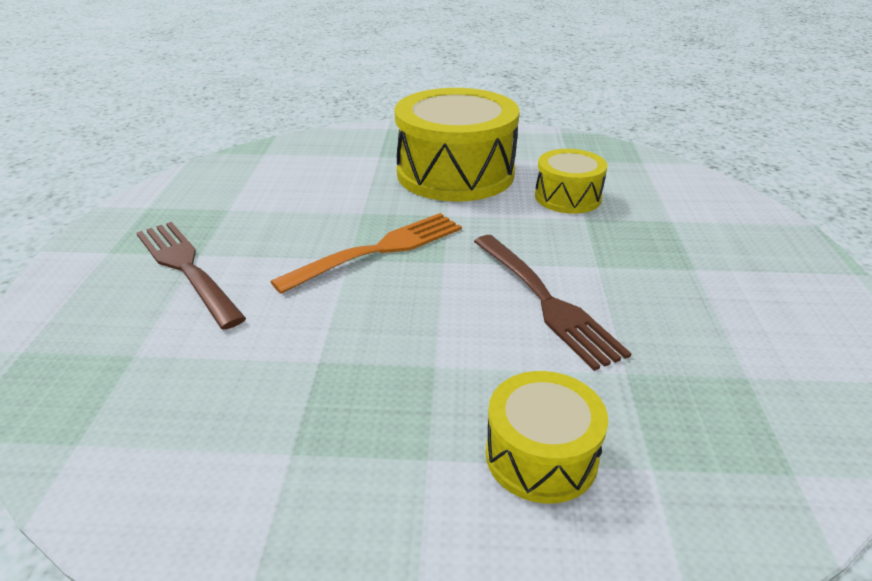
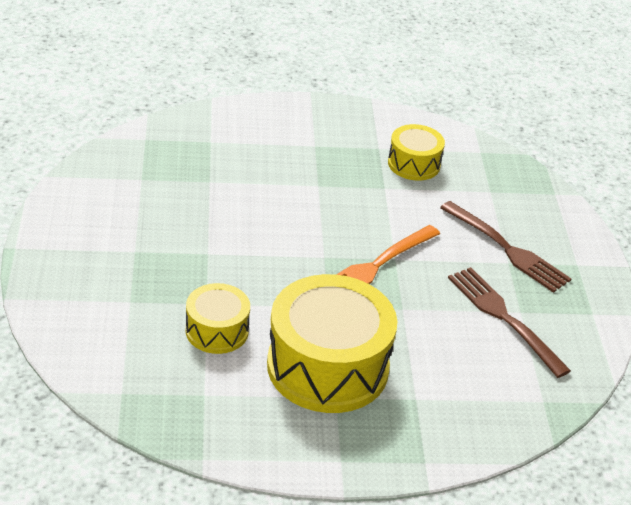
camera: 170 degrees right, 5 degrees up
(541, 456) = (262, 146): yellow drum -> yellow drum (414, 164)
(544, 300) = (251, 225): brown fork -> brown fork (505, 318)

